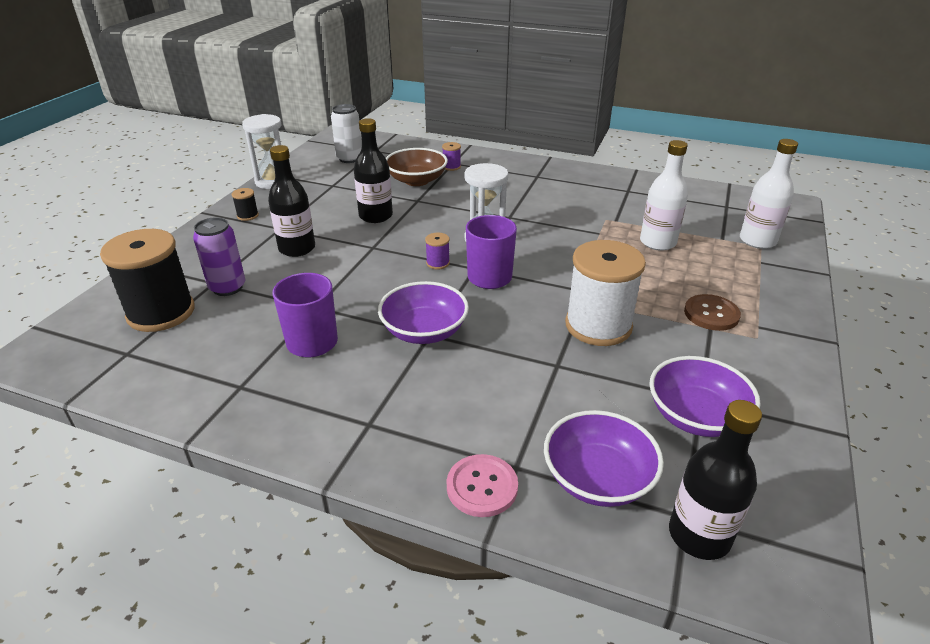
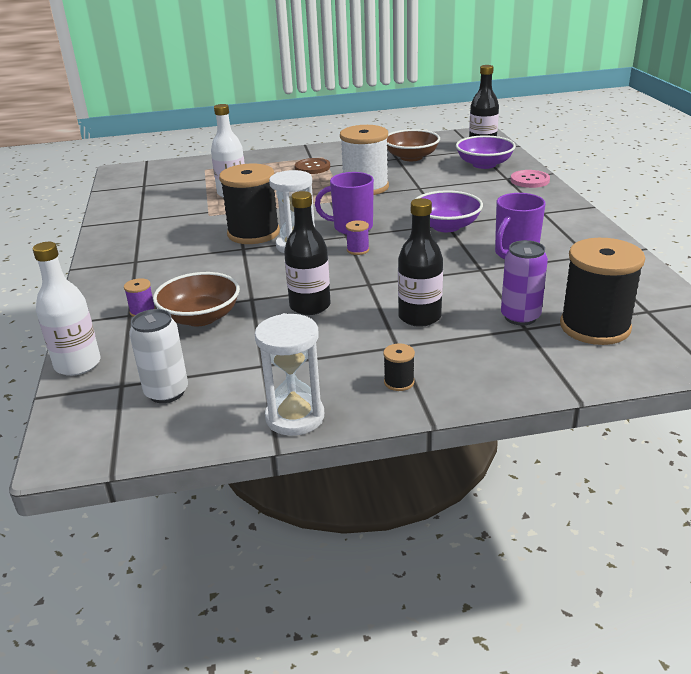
camera: 120 degrees left, 5 degrees down
(536, 228) = (253, 233): none -> black spool
(696, 416) = (411, 157): purple bowl -> brown bowl
(757, 241) = (197, 170): white bottle -> white bottle (78, 364)

